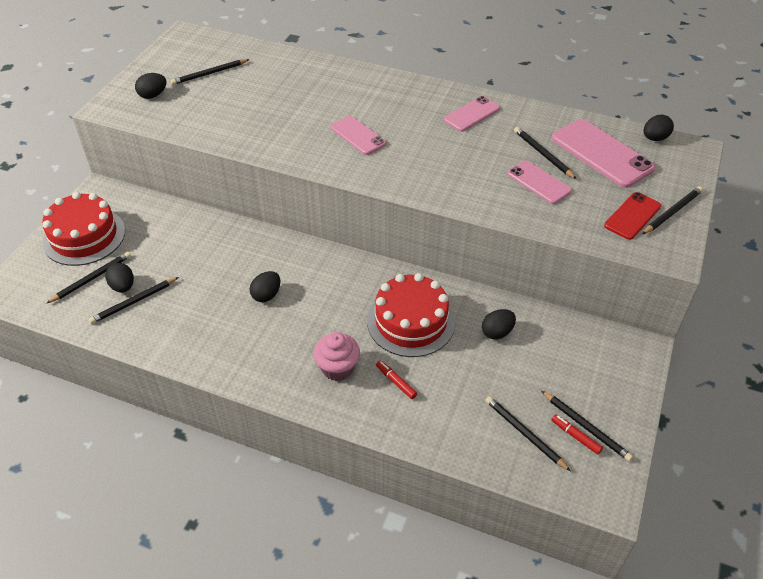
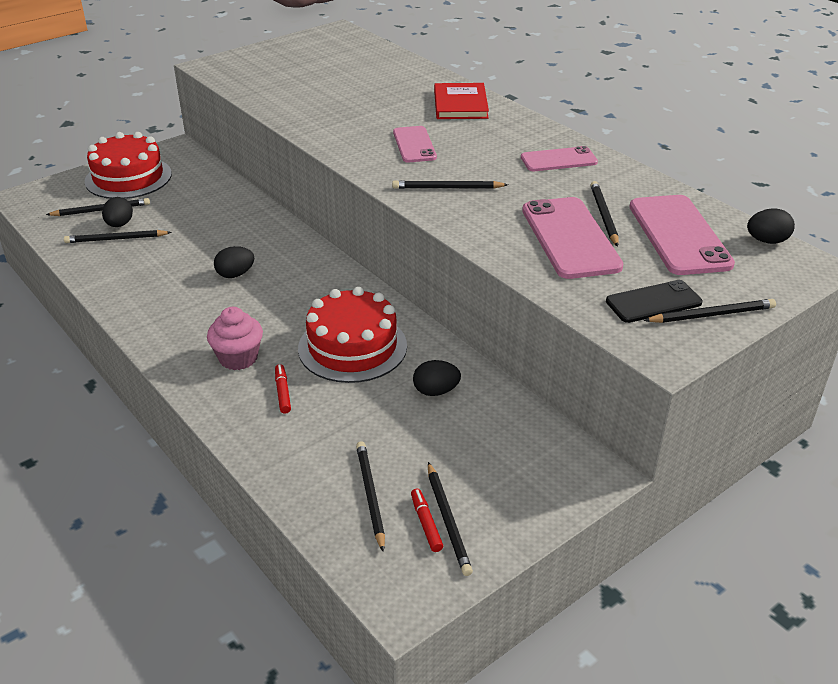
camera: 30 degrees right, 10 degrees down
(153, 95) = (257, 66): black egg -> none
(209, 74) = (326, 63): black pencil -> black pencil (447, 188)
(356, 83) = (460, 104): none -> red book
(538, 182) = (570, 238): pink phone -> pink phone, size x1.66
(632, 216) = (653, 302): red phone -> black phone

